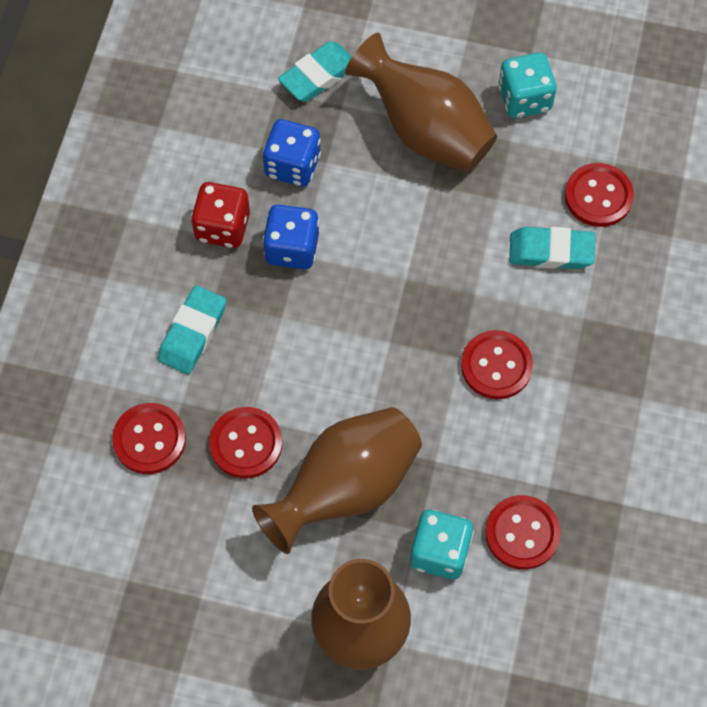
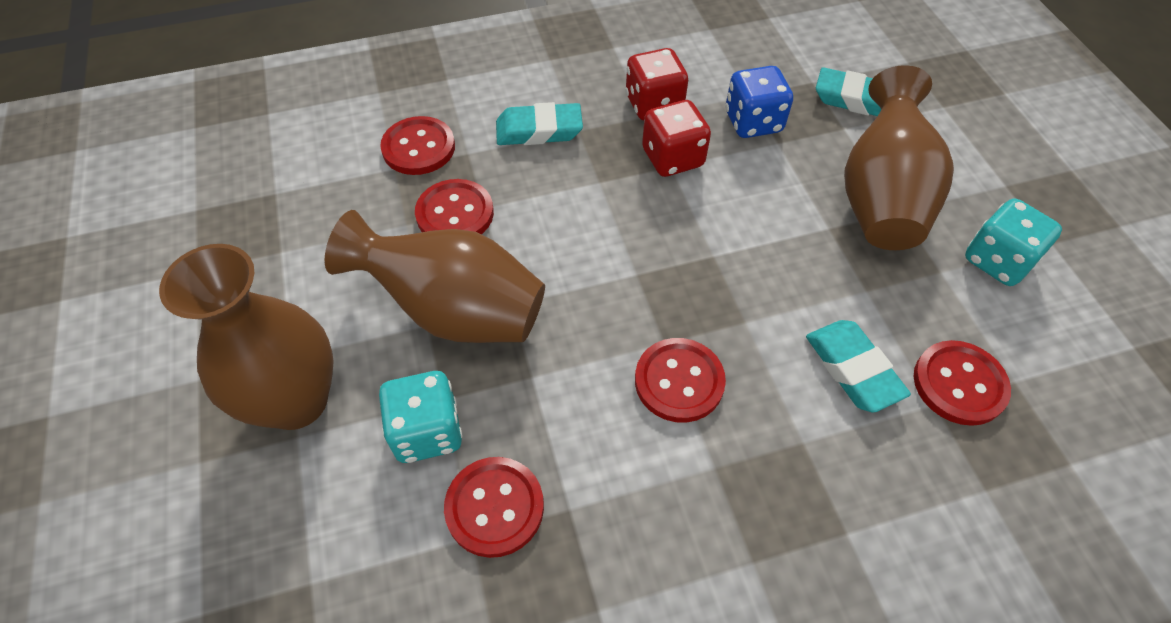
camera: 60 degrees right, 10 degrees down
(292, 248) = (672, 158): blue dice -> red dice

